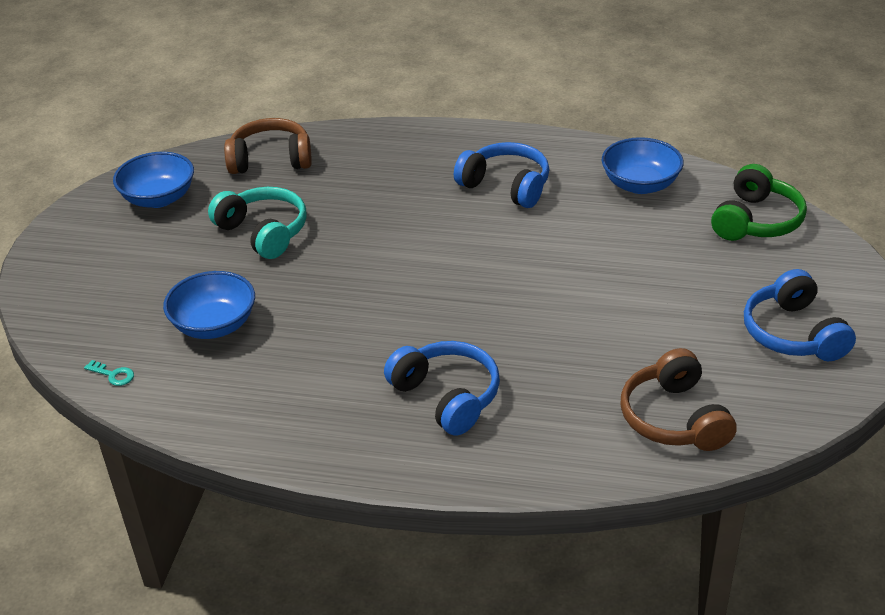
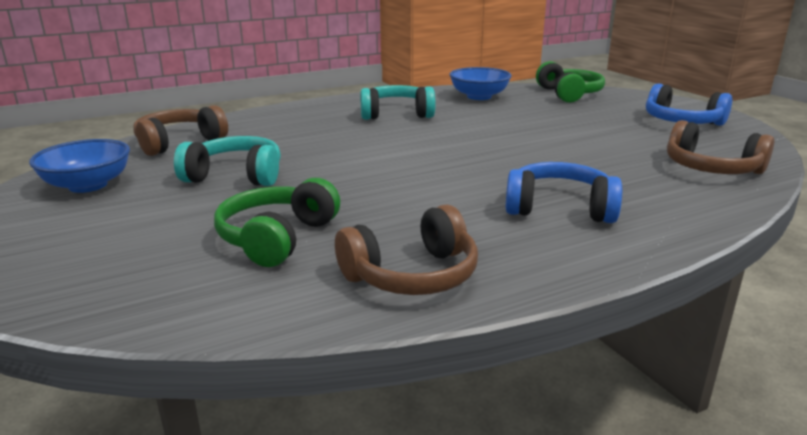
camera: 40 degrees left, 15 degrees down
(113, 375) = (210, 311): turquoise key -> none
(214, 325) = (277, 238): blue bowl -> green headphones
(251, 408) = (412, 275): none -> brown headphones
(506, 186) = (396, 114): blue headphones -> turquoise headphones

